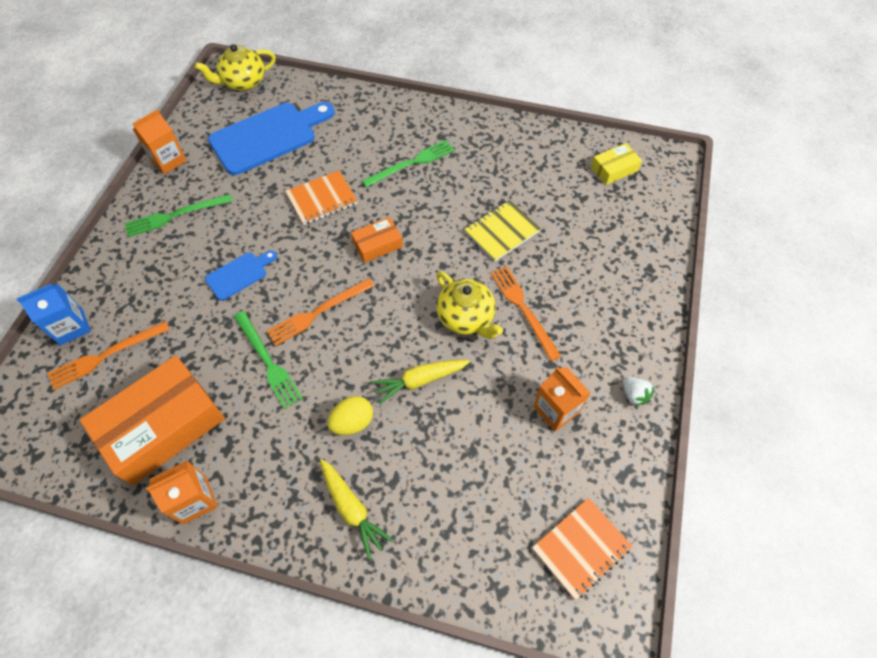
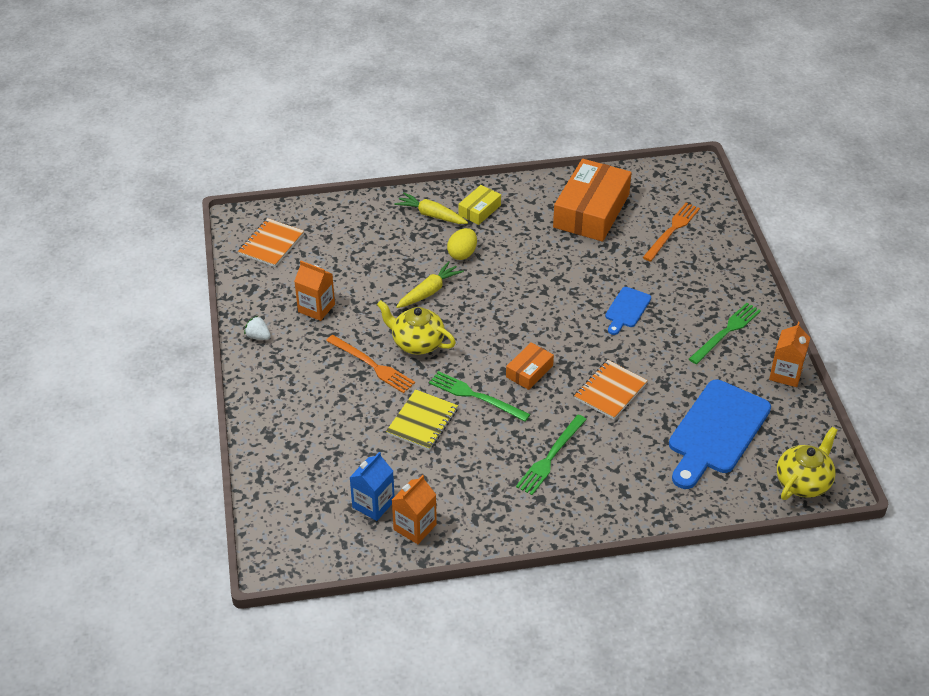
camera: 155 degrees right, 15 degrees down
(71, 327) = (716, 236): blue carton -> blue carton (373, 504)
(195, 500) = (535, 188): orange carton -> orange carton (415, 527)
(268, 361) = (551, 265): green fork -> green fork (475, 396)
(318, 312) = (540, 306): orange fork -> none
(614, 169) = (335, 528): yellow box -> yellow box (479, 210)

